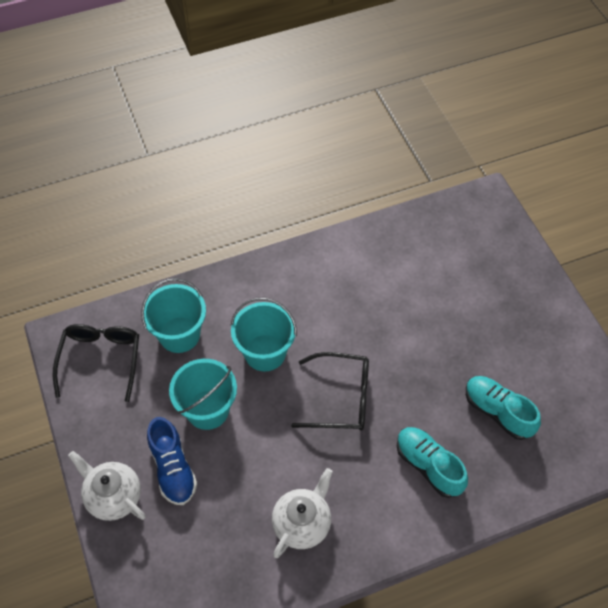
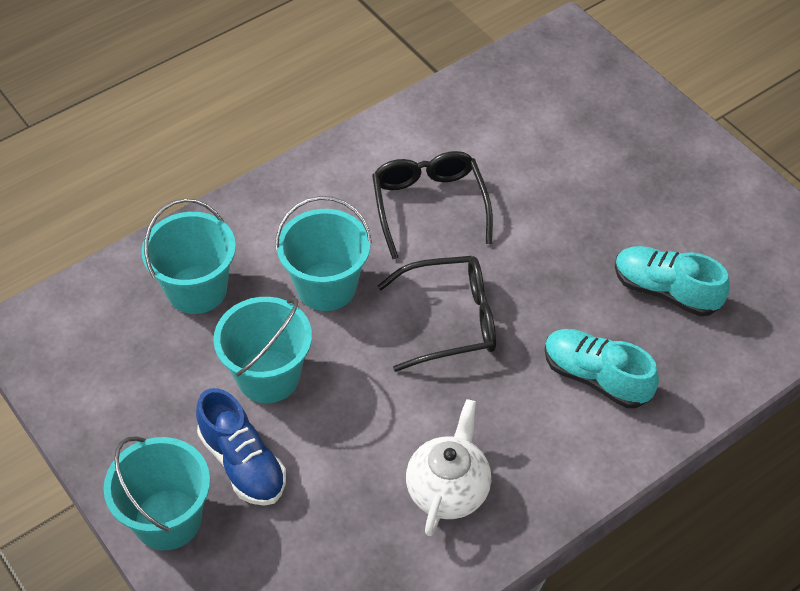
camera: 15 degrees left, 5 degrees down
(101, 360) = (92, 346): black glasses -> black glasses (429, 206)
(113, 496) = (167, 519): white teapot -> turquoise bucket

